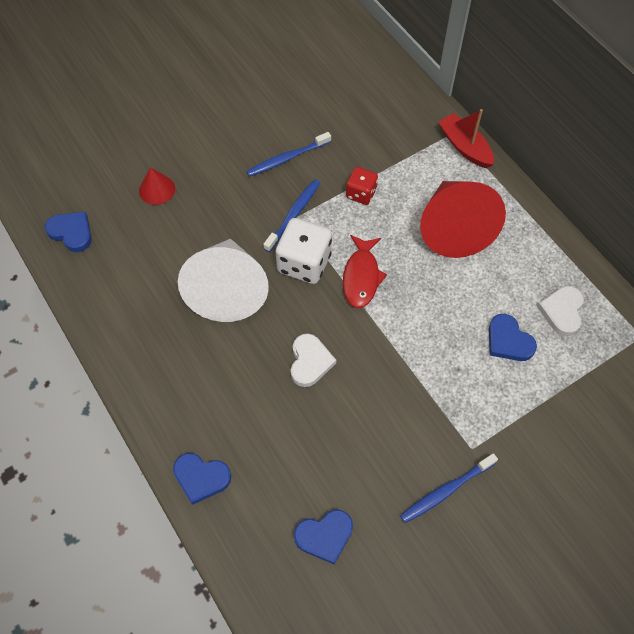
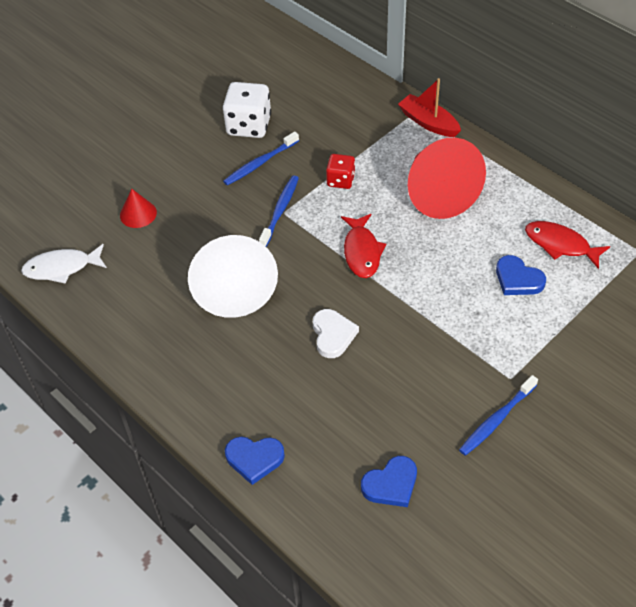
camera: 10 degrees left, 10 degrees down
(71, 232) = (62, 268): blue heart -> white fish
(304, 263) = (302, 250): white dice -> white dice (249, 125)
(562, 311) = (560, 244): white heart -> red fish

